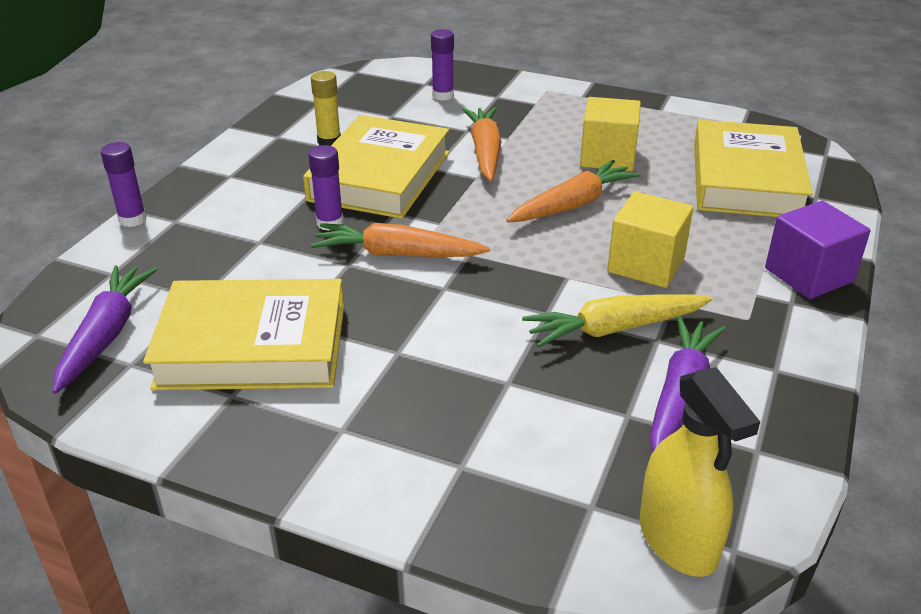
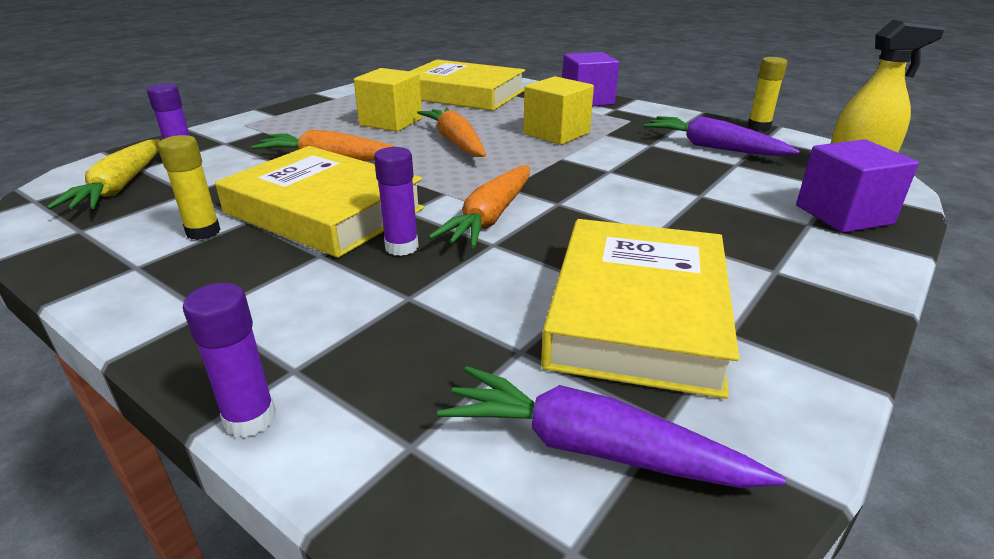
camera: 75 degrees left, 5 degrees down
(499, 499) = (843, 214): none -> purple cube
(615, 329) = (636, 153): yellow carrot -> yellow carrot (121, 186)
(814, 447) = (758, 127): none -> yellow glue stick

